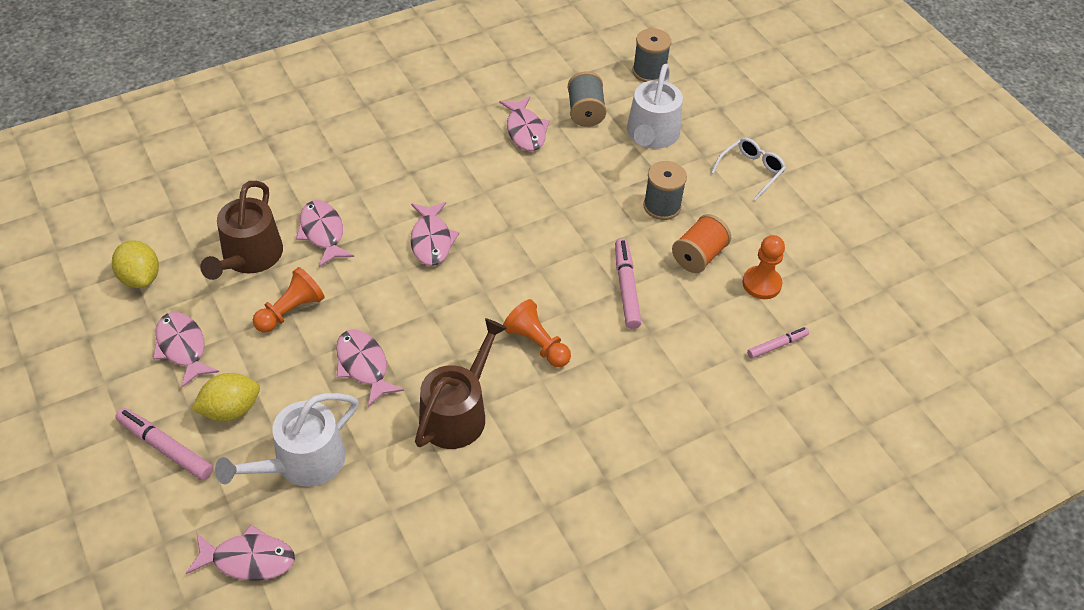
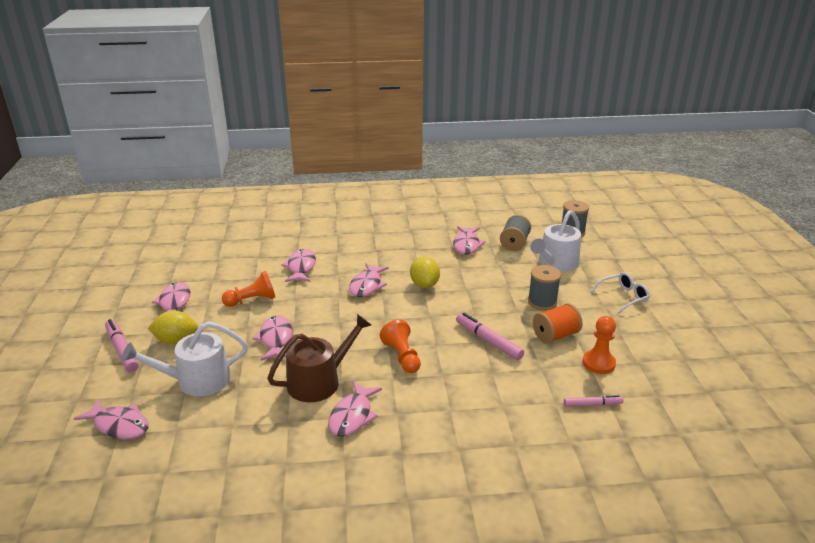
camera: 25 degrees right, 20 degrees down
(140, 277) = (179, 265): yellow lemon -> yellow lemon (424, 285)
(249, 257) = (248, 269): brown watering can -> none
(525, 449) = (352, 416): none -> pink fish
(626, 288) = (488, 341): pink marker -> pink marker turned 60 degrees counterclockwise

